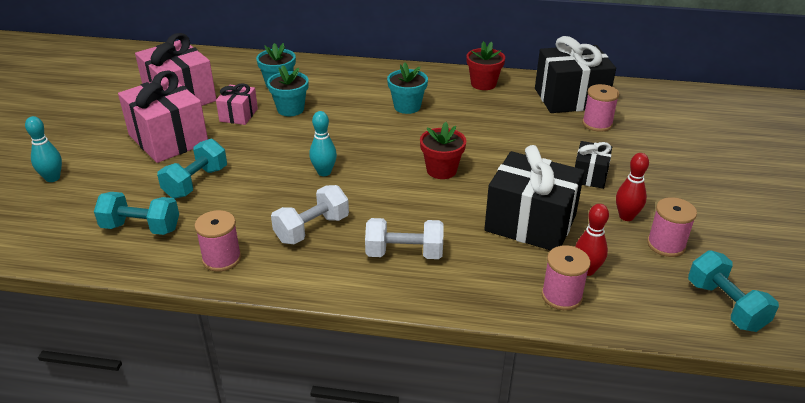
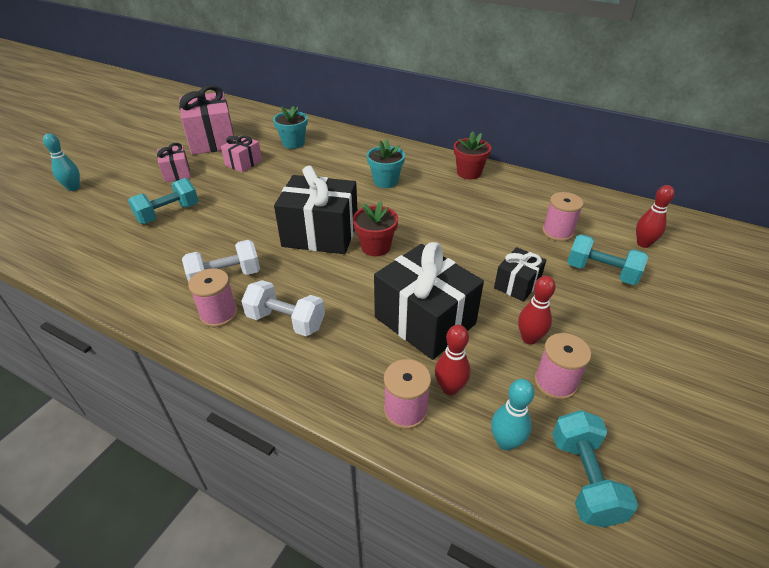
camera: 20 degrees right, 5 degrees up
(141, 228) = (99, 243): turquoise dumbbell -> turquoise dumbbell (601, 272)
(168, 139) = (177, 173): pink gift -> pink gift, size x0.53
(222, 258) = (135, 286): pink spool -> pink spool (219, 314)
(290, 109) = (287, 166): turquoise flower pot -> none
(324, 172) = (273, 227): turquoise bowling pin -> turquoise bowling pin (505, 442)
(570, 98) = (545, 202): black gift -> black gift (320, 234)
(673, 119) = (643, 243): none -> red bowling pin

